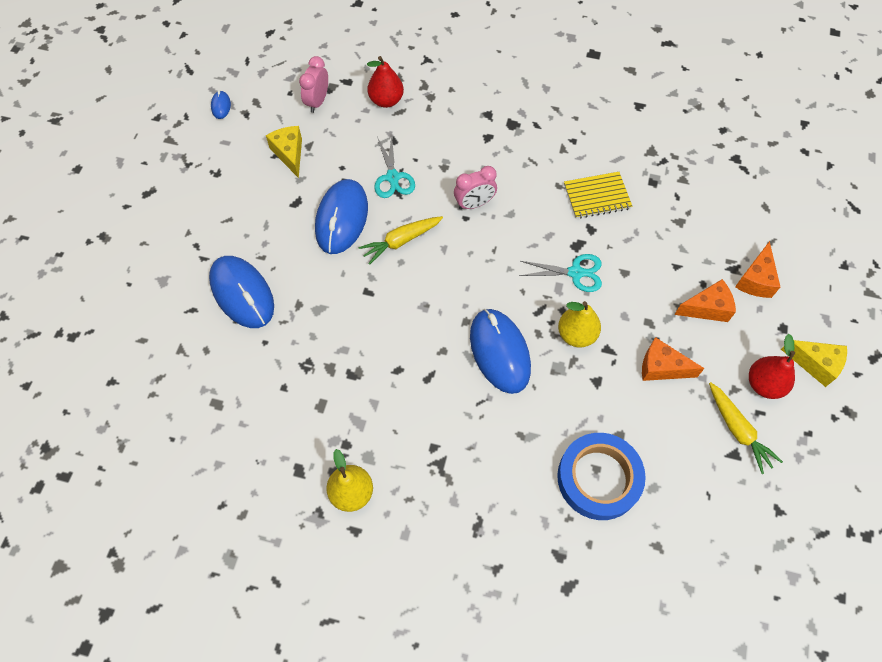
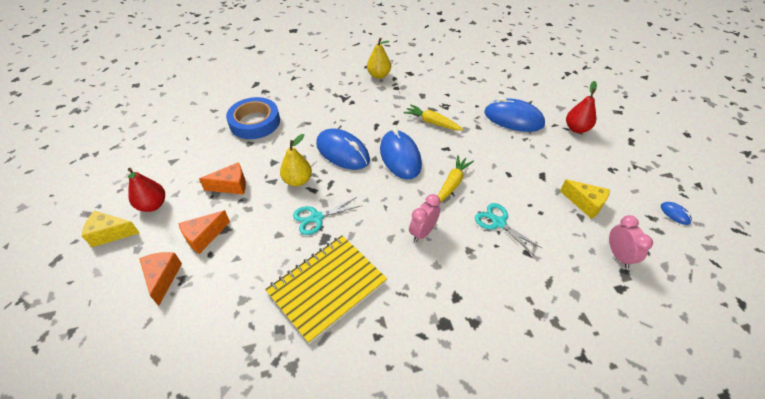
camera: 150 degrees right, 15 degrees down
(342, 219) = (503, 179): blue mouse -> blue mouse (400, 157)
(386, 100) = (570, 287): red pear -> red pear (576, 129)
(597, 196) = (327, 287): yellow notebook -> yellow notebook, size x1.69
(738, 430) = (171, 173): yellow carrot -> yellow carrot (432, 122)

